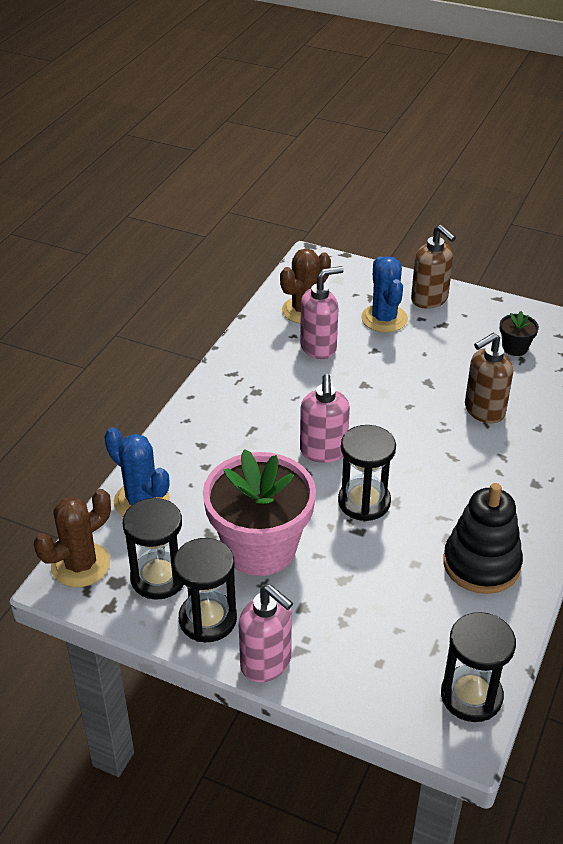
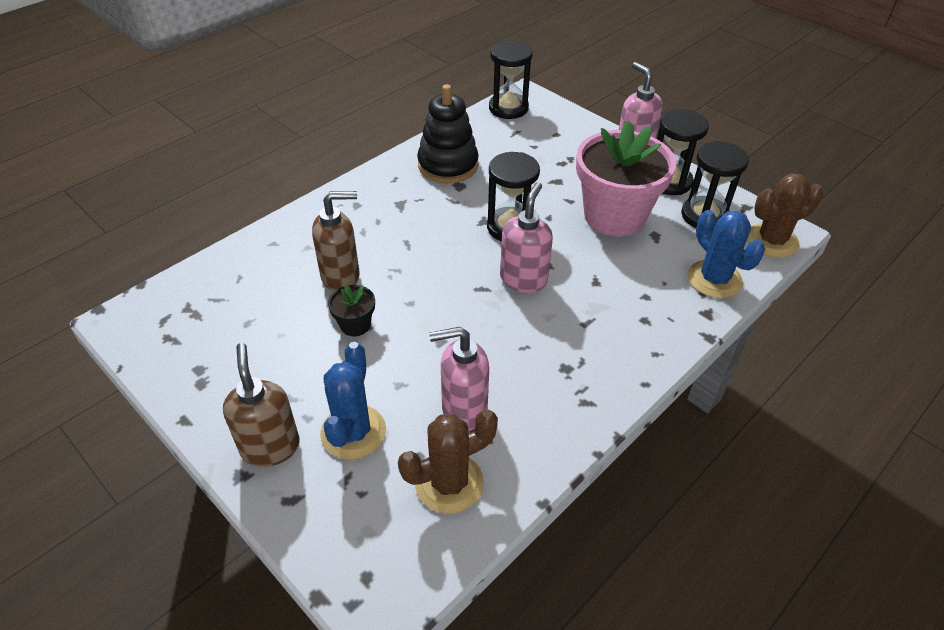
camera: 160 degrees left, 5 degrees up
(515, 348) = (240, 338): black flower pot -> black flower pot (355, 325)

